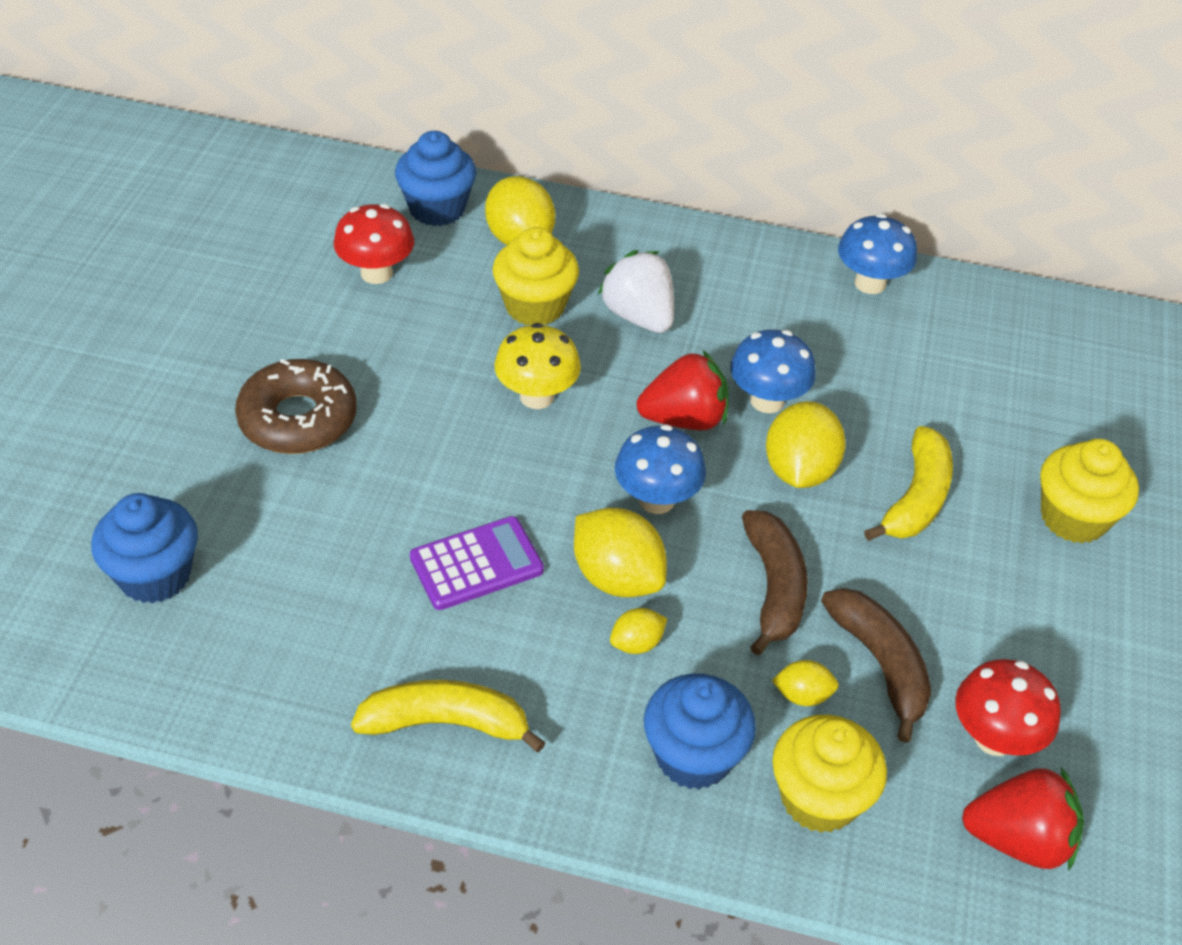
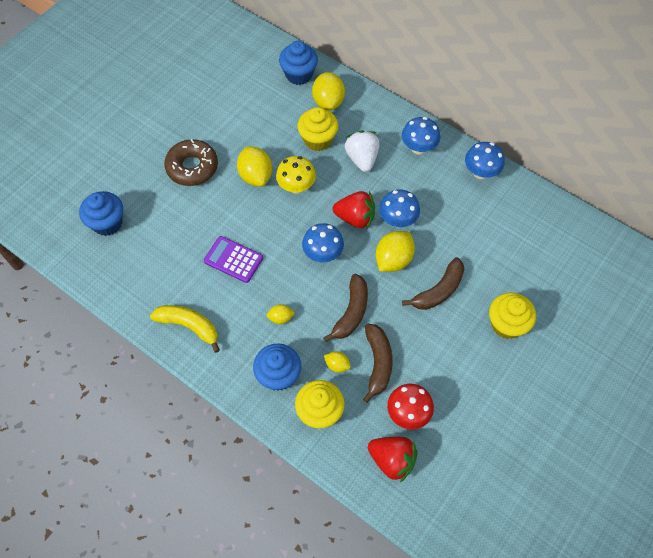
camera: 25 degrees right, 15 degrees up
(376, 273) = (257, 102): red mushroom -> none
(476, 564) = (233, 259): purple calculator -> purple calculator turned 150 degrees counterclockwise
(617, 577) = (288, 285): yellow lemon -> yellow lemon (256, 176)
(734, 272) = (418, 148): none -> blue mushroom
(916, 498) = (438, 291): yellow banana -> brown banana

